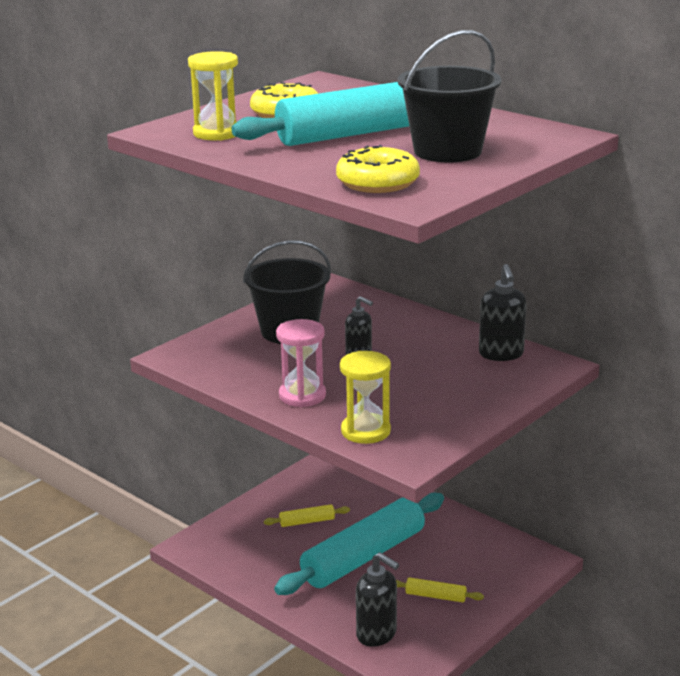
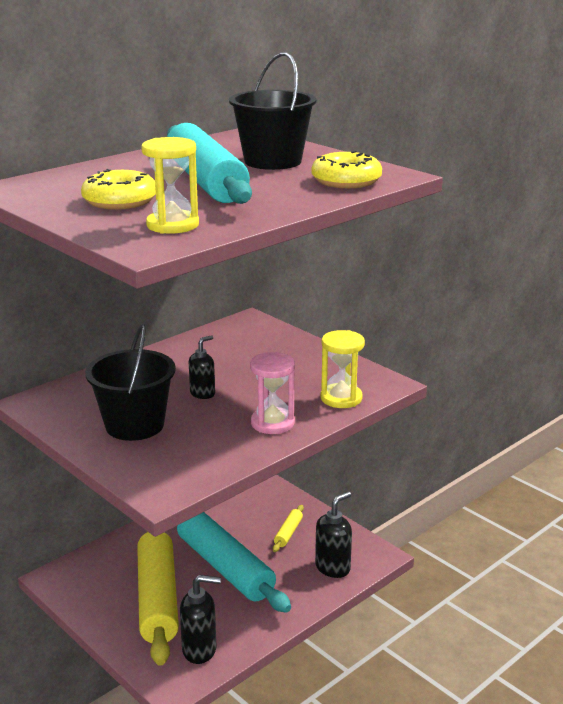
camera: 85 degrees left, 0 degrees up
(307, 522) = (158, 598): yellow rolling pin -> yellow rolling pin, size x2.47
(501, 354) = (224, 337): black soap dispenser -> black soap dispenser (200, 650)

